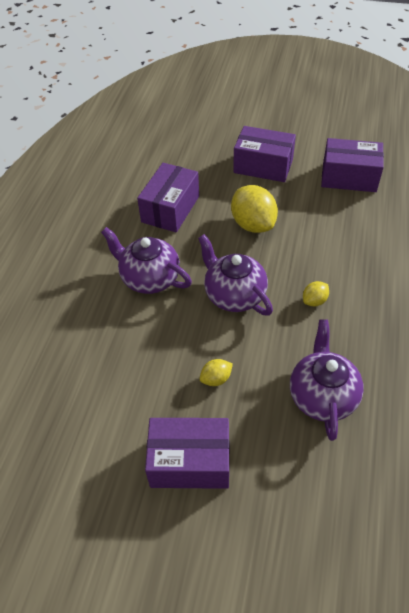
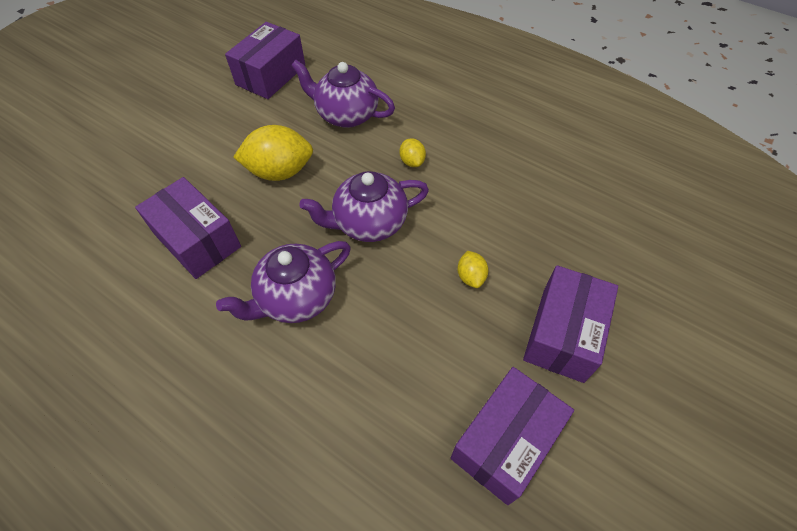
camera: 70 degrees left, 5 degrees up
(263, 166) = (198, 131): purple box -> purple box (505, 441)
(322, 396) = (523, 198): purple teapot -> purple teapot (346, 115)

